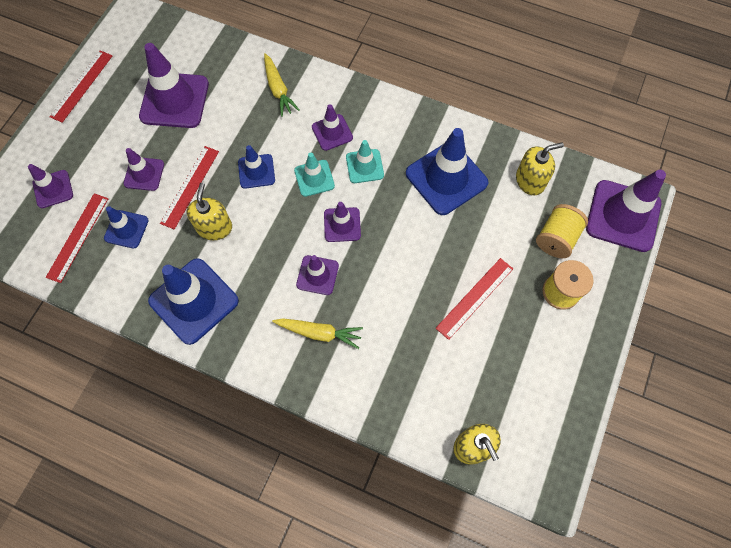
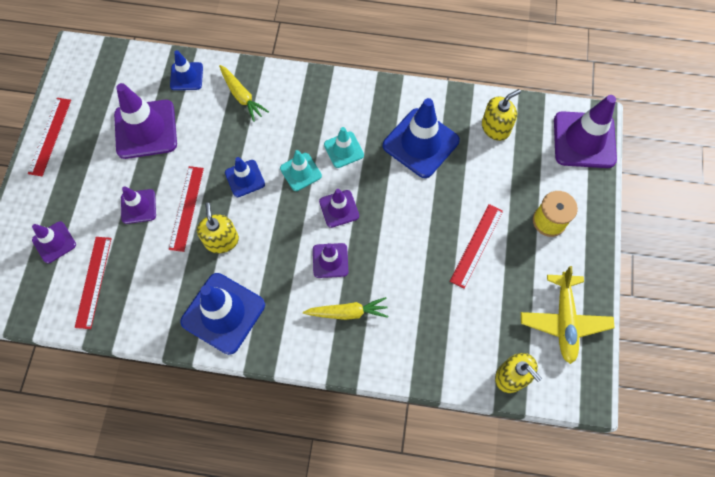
camera: 15 degrees left, 0 degrees up
(126, 229) = (138, 263): blue traffic cone -> blue traffic cone (186, 76)
(332, 132) = (304, 125): purple traffic cone -> none
(547, 402) = (564, 320): none -> yellow plane
(556, 238) = (532, 174): yellow spool -> none

